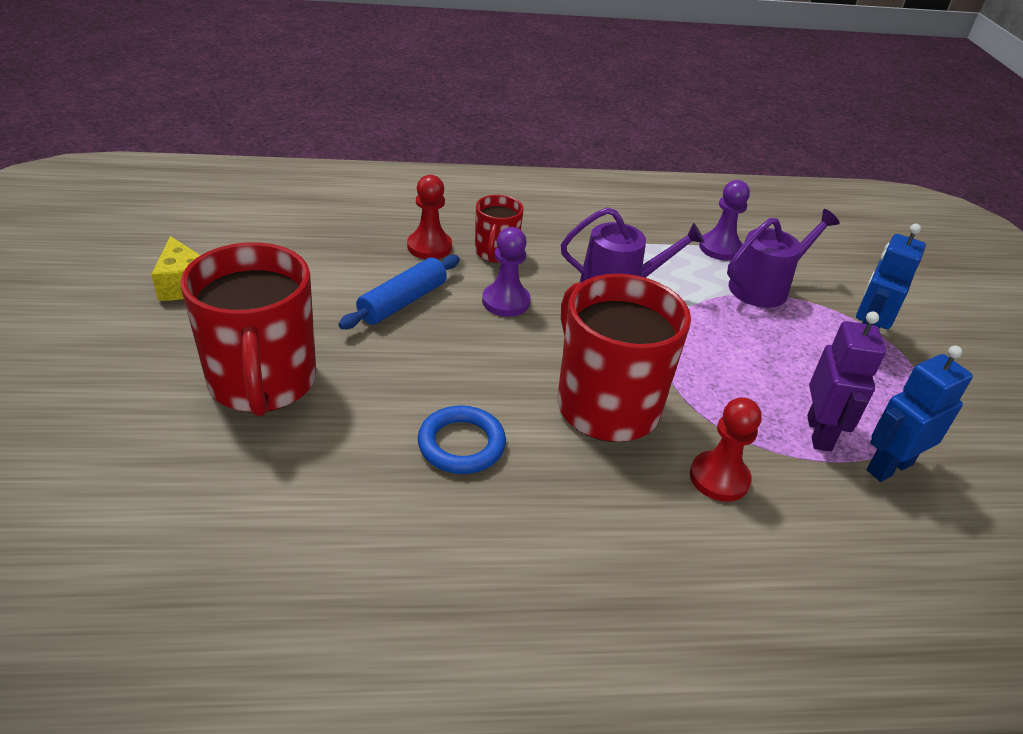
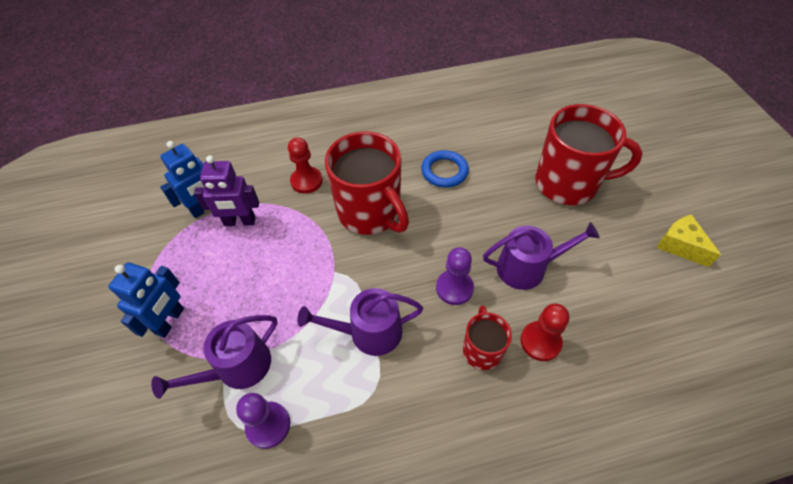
camera: 175 degrees right, 15 degrees up
(262, 382) = (567, 184): red mug -> red mug turned 120 degrees clockwise
(402, 302) = (527, 268): blue rolling pin -> purple watering can
(819, 433) = (240, 222): purple robot -> purple robot turned 90 degrees counterclockwise

